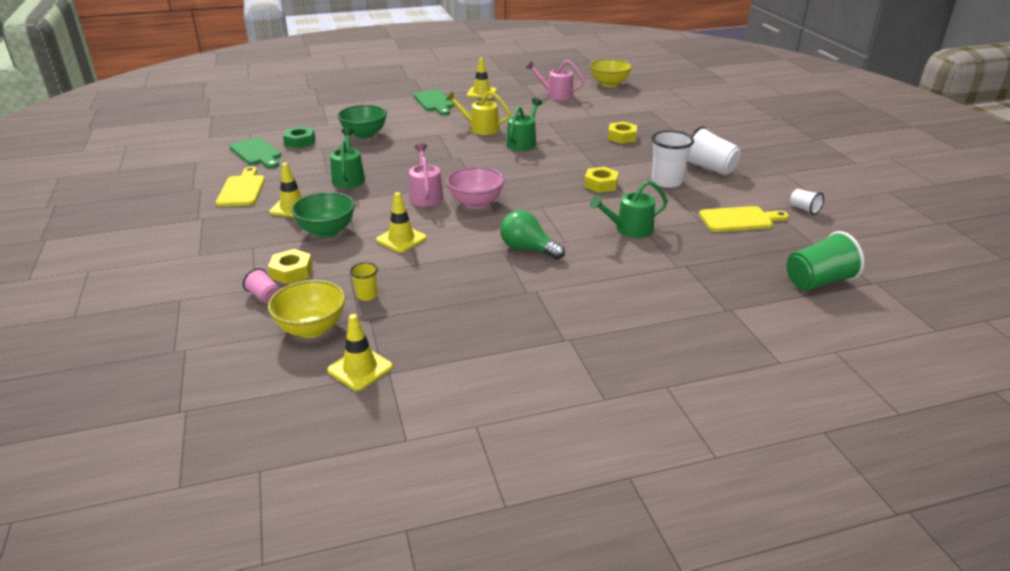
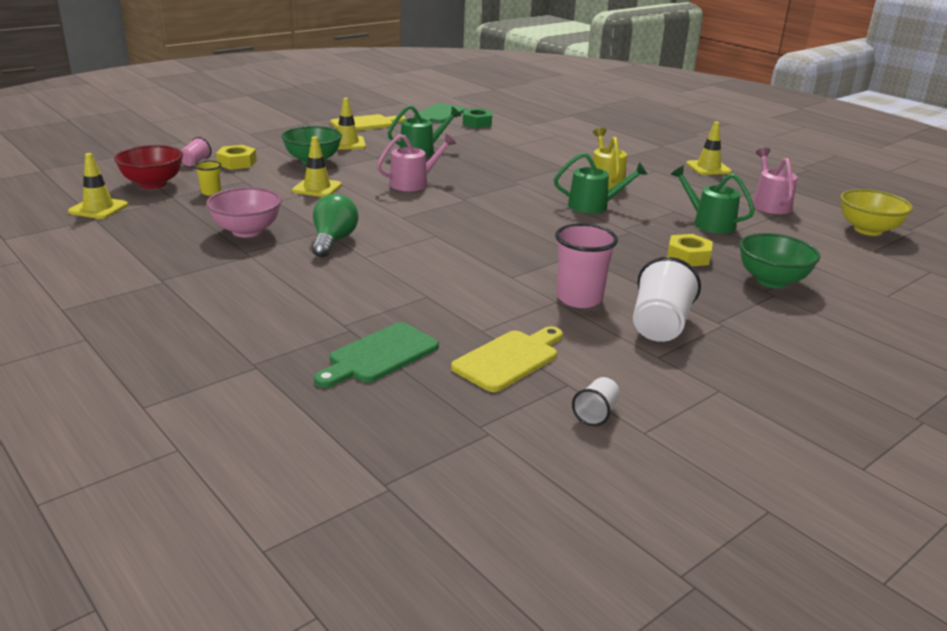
camera: 65 degrees right, 5 degrees down
(311, 328) = (153, 184): yellow bowl -> red bowl
(364, 135) = (522, 140): green bowl -> green bowl (772, 281)
(434, 102) = (646, 152): green cutting board -> green cutting board (379, 355)
(476, 203) = (416, 205): pink bowl -> pink bowl (247, 231)
(600, 184) = (525, 259): yellow nut -> none
(629, 229) = (419, 288): green watering can -> green watering can (709, 223)
(667, 181) = (579, 298): white cup -> pink cup
(739, 219) = (509, 359): yellow cutting board -> yellow cutting board turned 105 degrees counterclockwise
(818, 281) = (361, 431): green cup -> none

